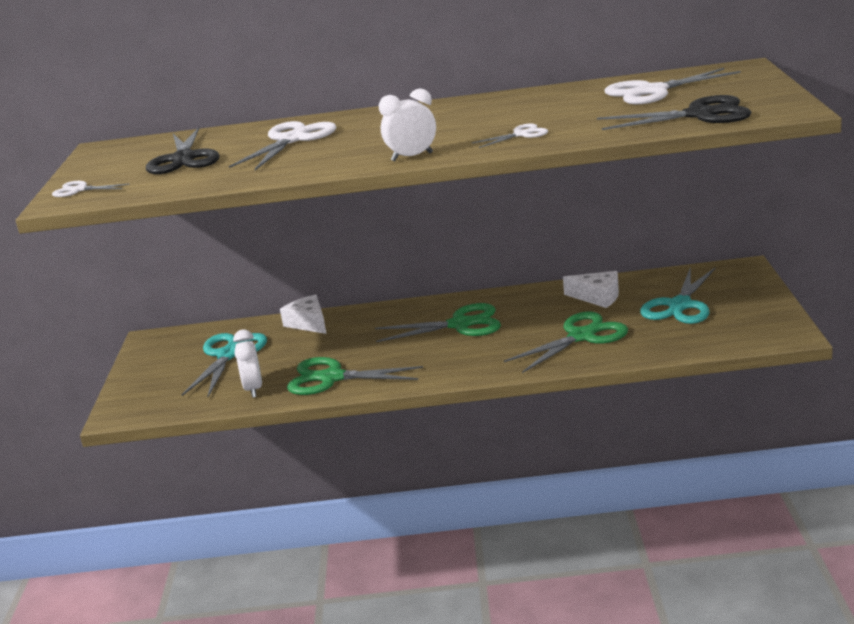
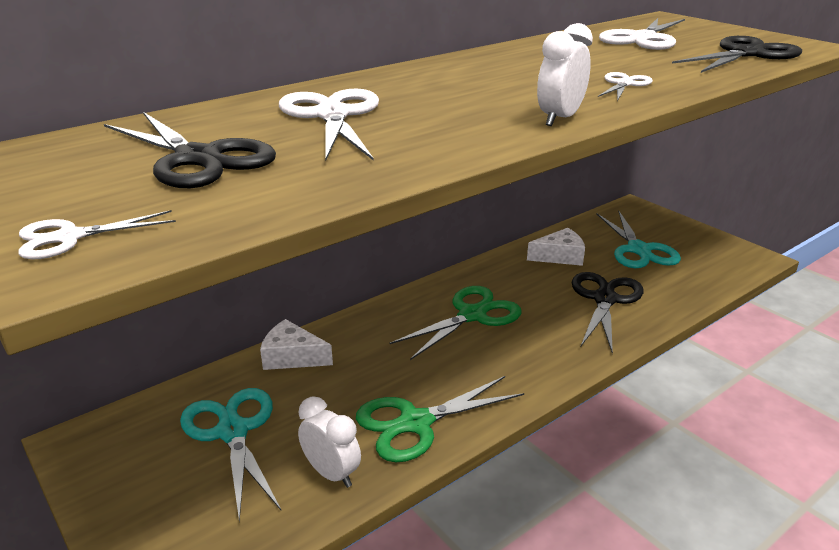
camera: 40 degrees left, 5 degrees up
(581, 336) = (605, 299): green scissors -> black scissors

